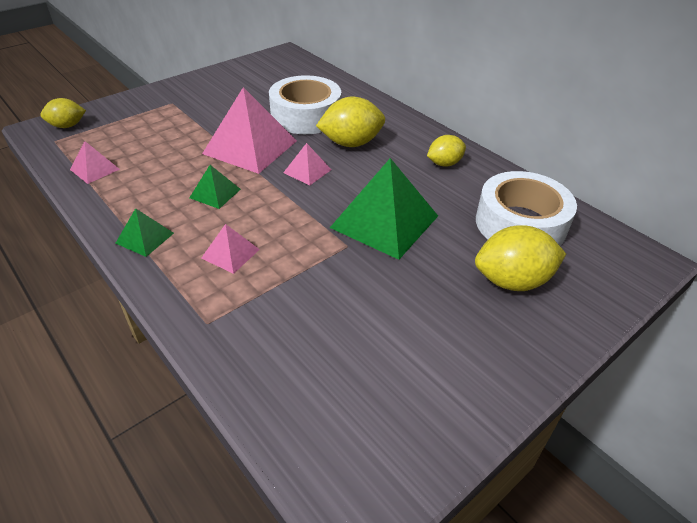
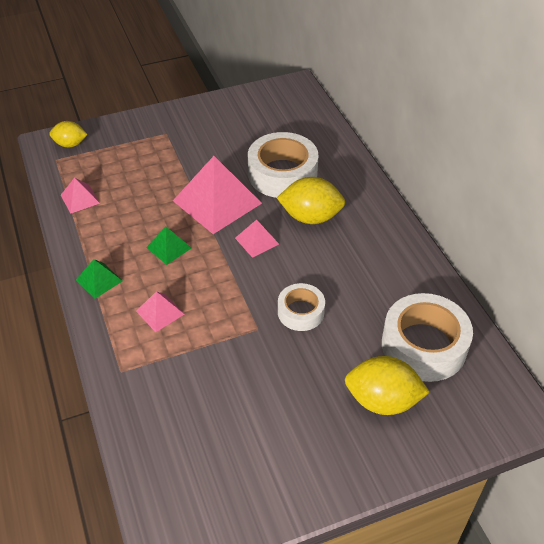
camera: 20 degrees right, 5 degrees up
(384, 221) = (301, 312): green pyramid -> white tape
(444, 163) = (388, 261): yellow lemon -> none

